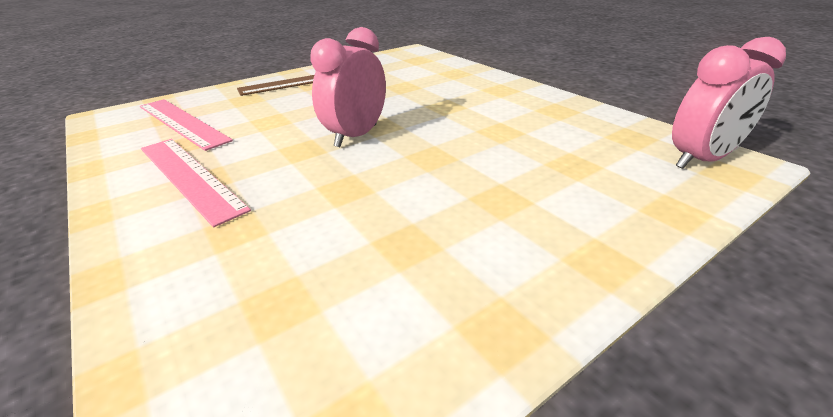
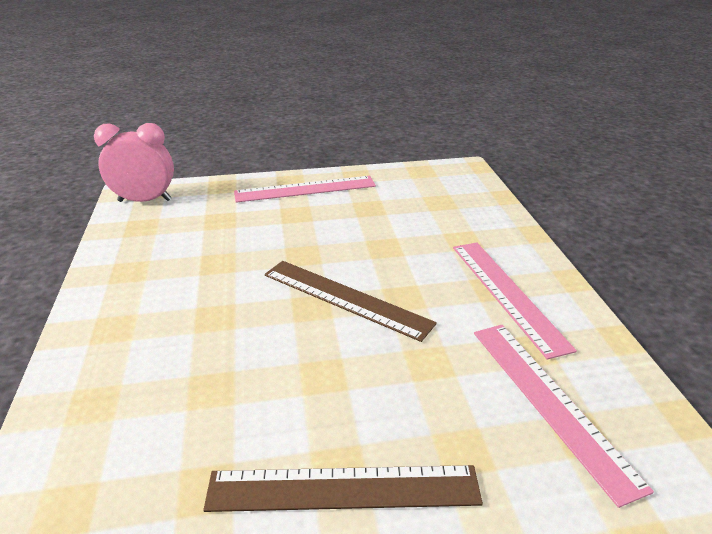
camera: 155 degrees left, 0 degrees up
(356, 136) = (345, 298): pink clock -> brown ruler
(549, 248) = (305, 189): none -> pink ruler

